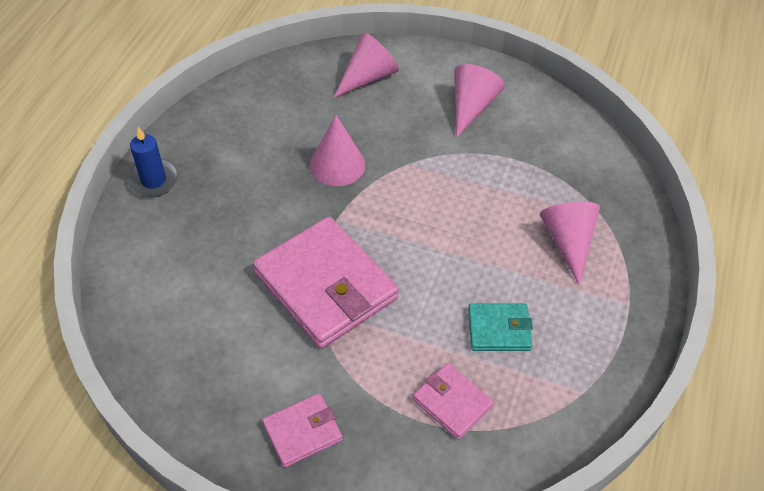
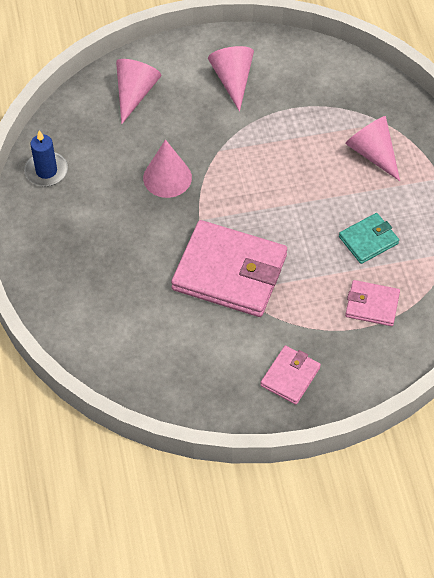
camera: 30 degrees left, 5 degrees up
(153, 180) = (36, 261): blue candle -> blue candle (46, 171)

